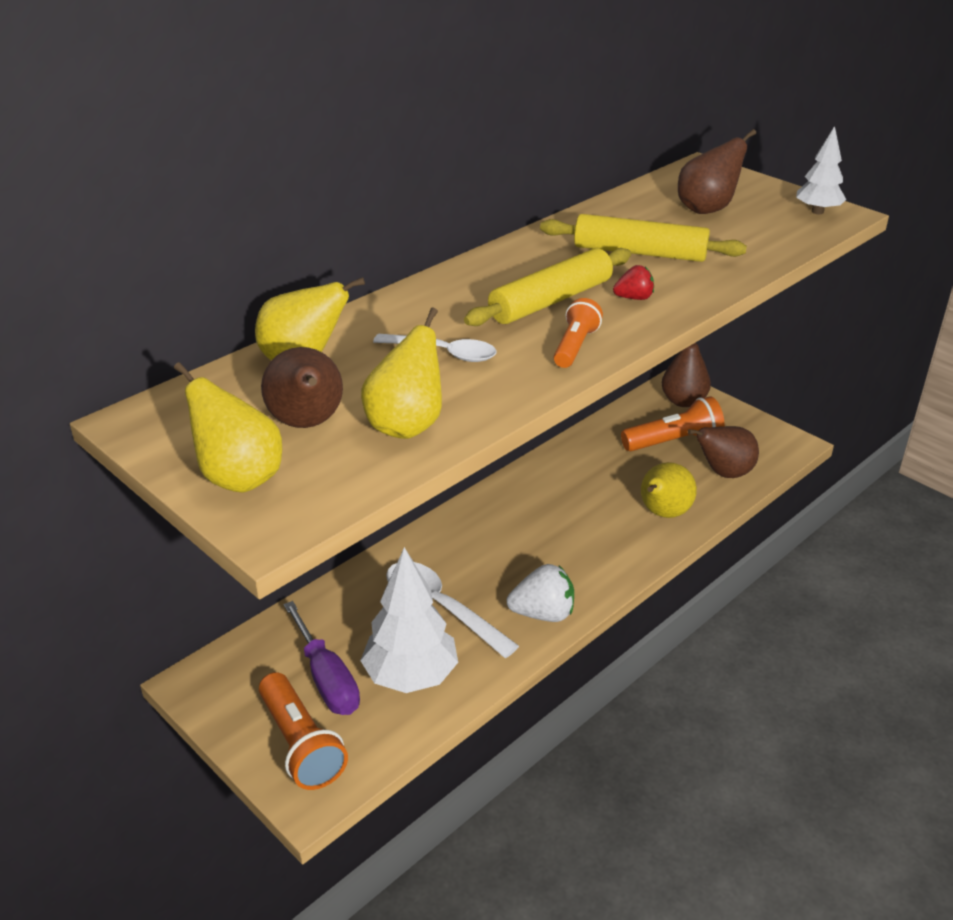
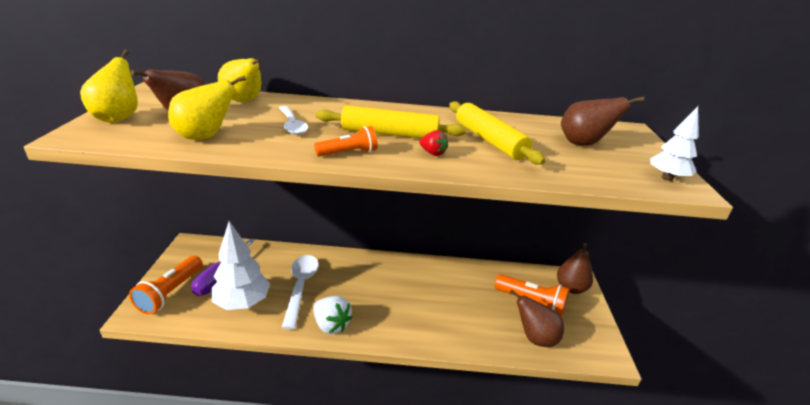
camera: 45 degrees right, 5 degrees down
(663, 513) = (465, 330): yellow pear -> none

